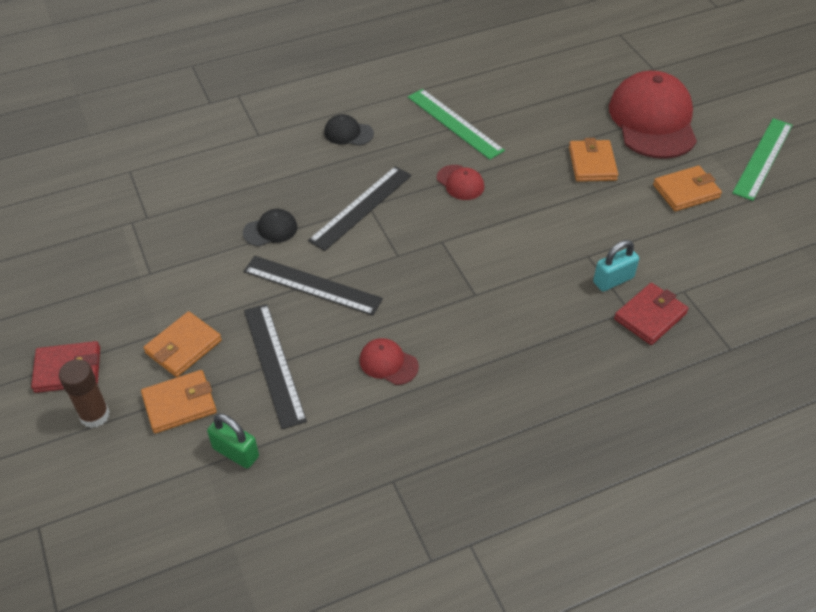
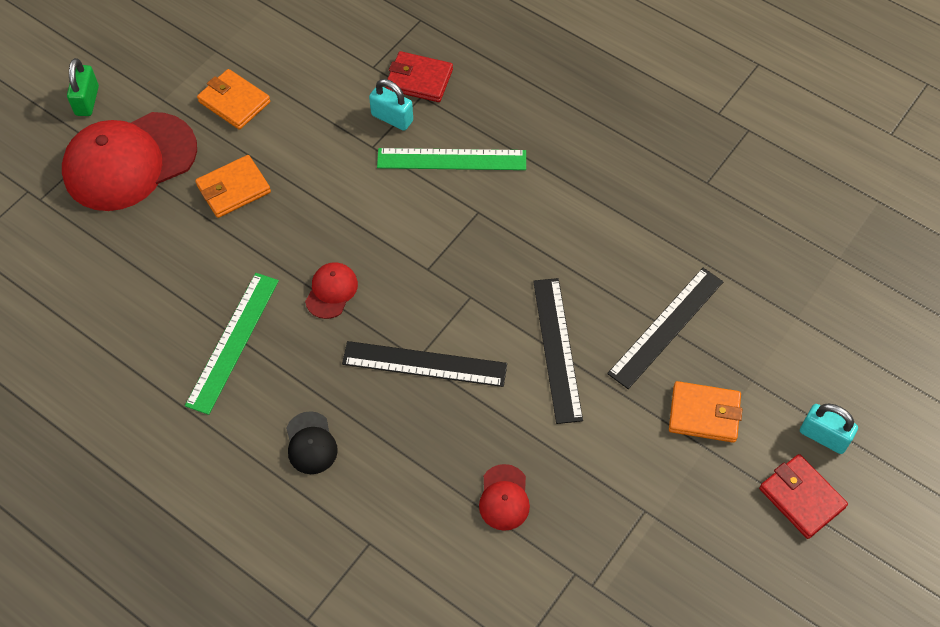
camera: 120 degrees left, 10 degrees up
(95, 415) = (823, 436): brown glue stick -> turquoise padlock
(179, 404) = (760, 375): orange wallet -> none
(236, 452) = (768, 302): green padlock -> green padlock (87, 101)
(270, 230) = (511, 431): black cap -> none
(388, 363) = (601, 240): red cap -> red cap (504, 498)
(762, 158) = (148, 58): green ruler -> green ruler (451, 160)

